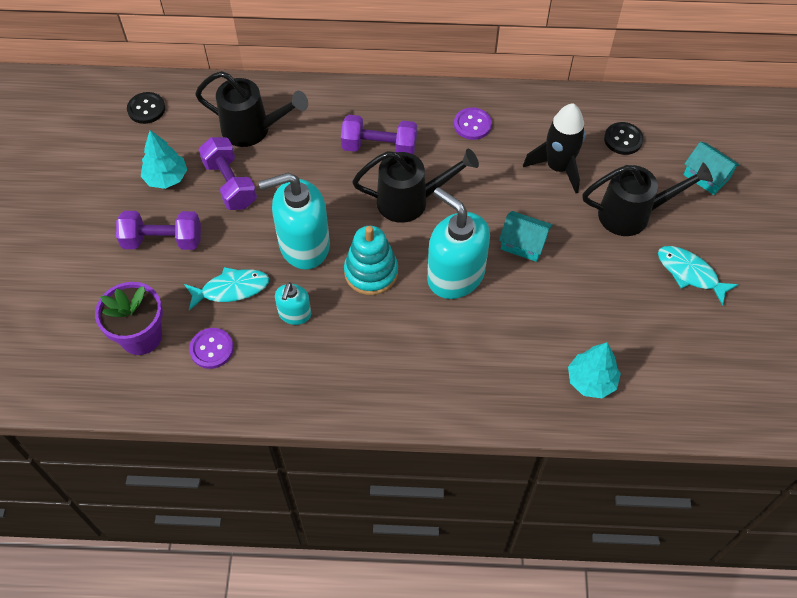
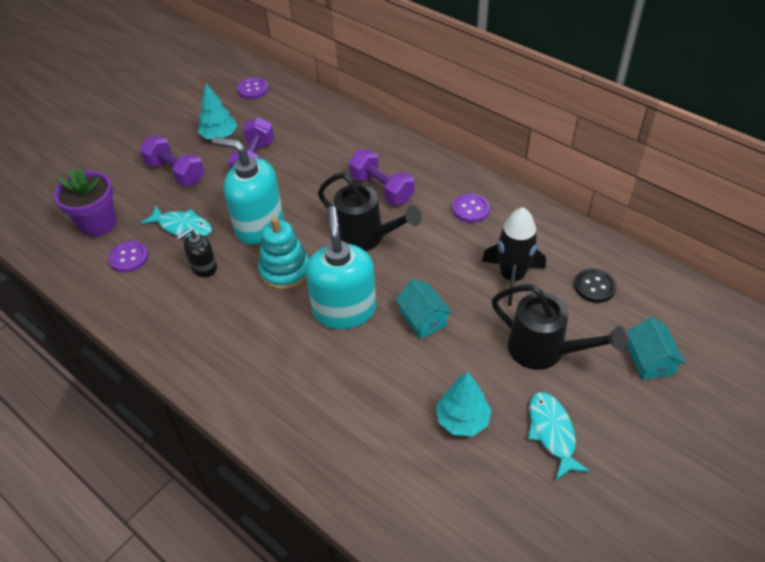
camera: 40 degrees right, 10 degrees down
(146, 109) = (253, 89): black button -> purple button
(252, 129) = (305, 134): black watering can -> none
(294, 314) = (204, 267): turquoise soap dispenser -> black soap dispenser
(591, 381) = (370, 463): turquoise tree -> turquoise tree (462, 419)

